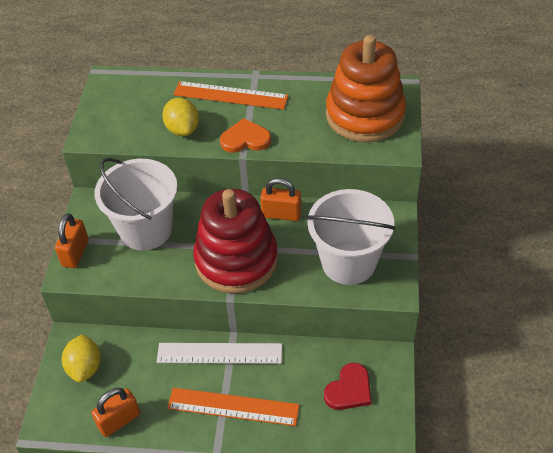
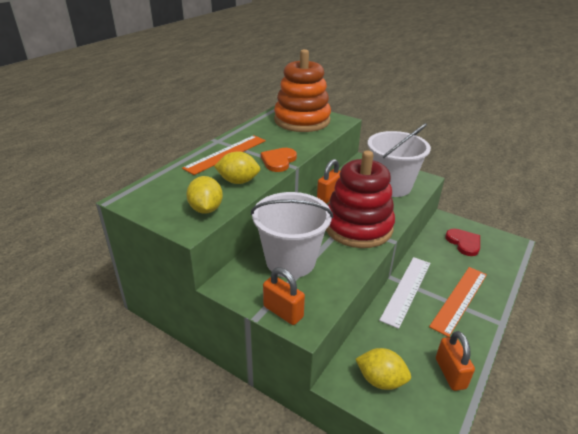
camera: 65 degrees left, 15 degrees down
(121, 132) = (206, 209): none -> yellow lemon

